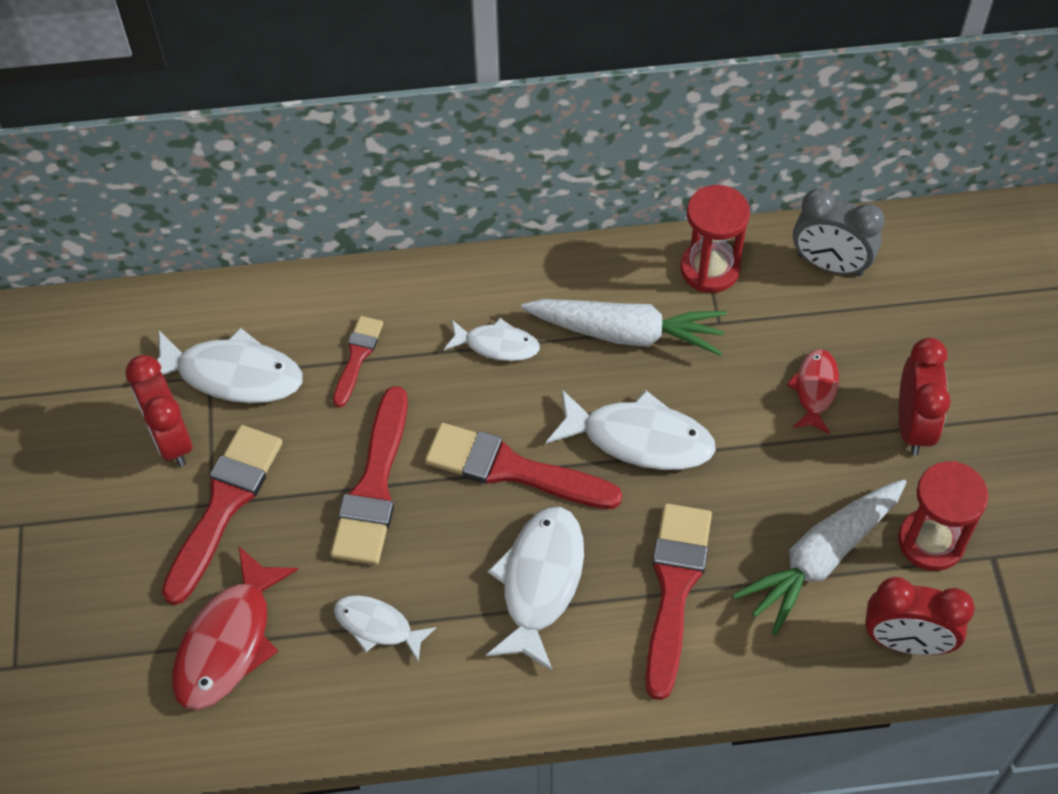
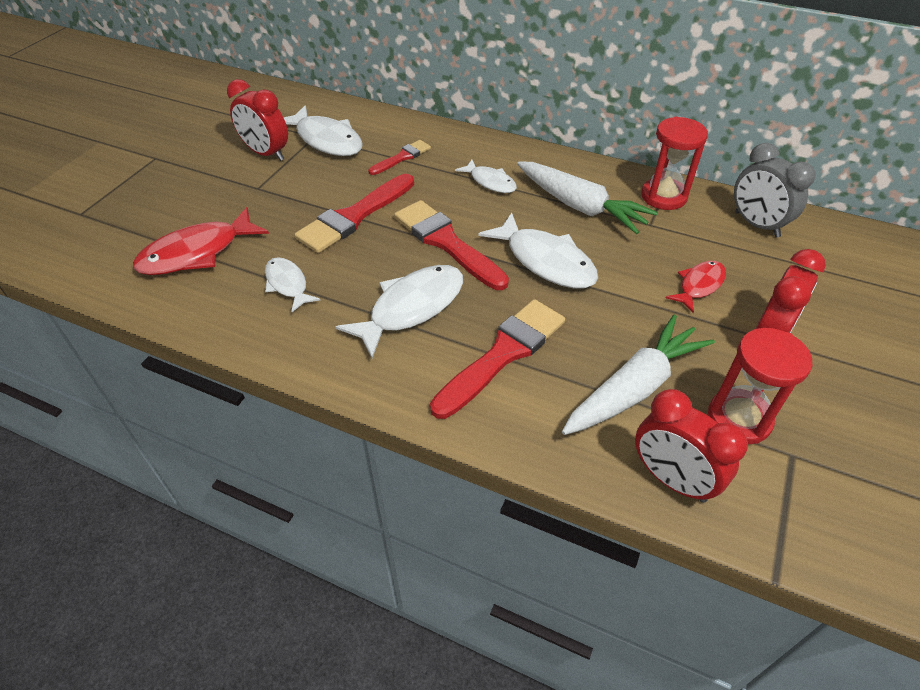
camera: 30 degrees right, 10 degrees down
(171, 439) = (266, 153): red clock -> red clock turned 60 degrees counterclockwise
(224, 505) = (263, 191): red brush -> none
(821, 558) = (634, 387): white carrot -> white carrot turned 150 degrees clockwise

